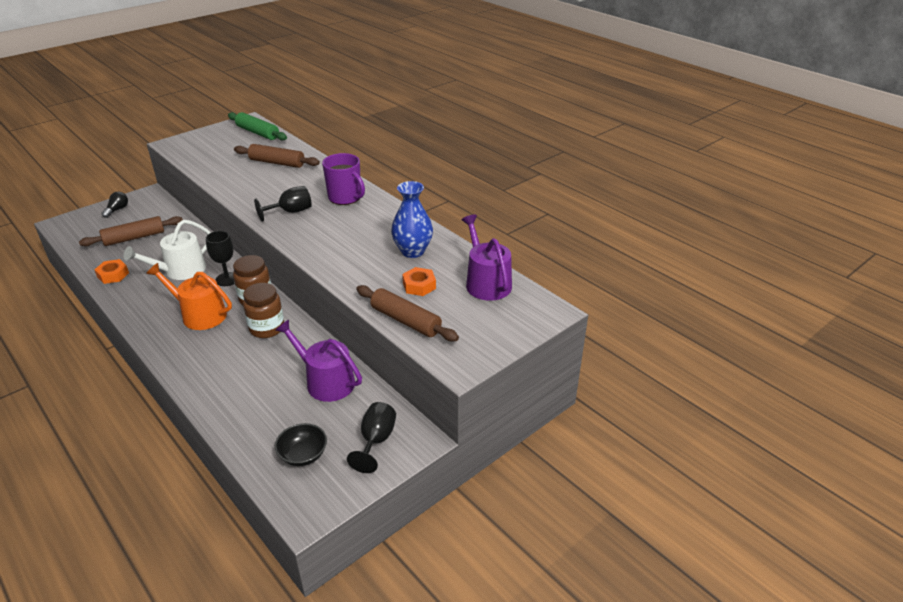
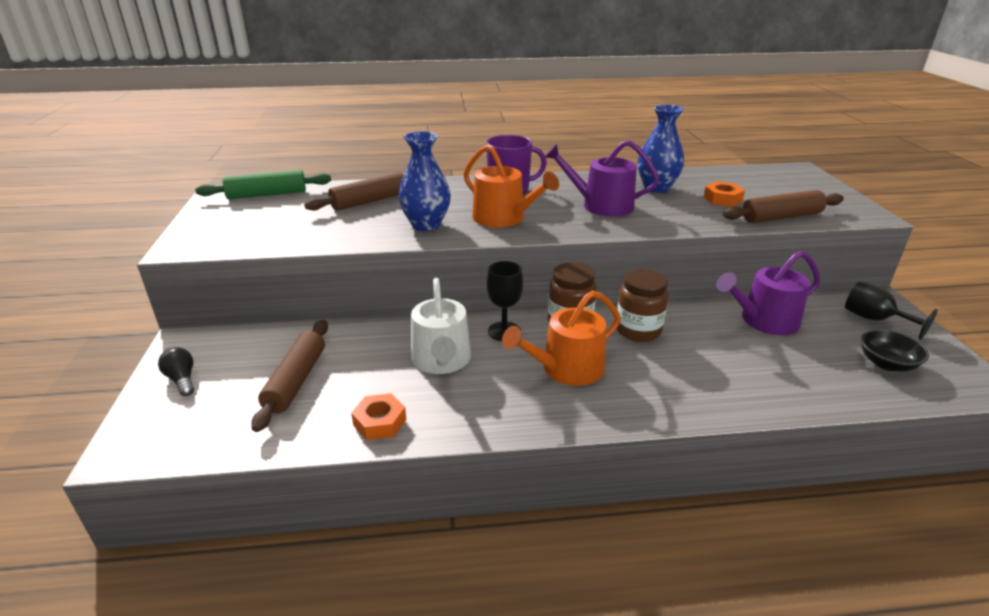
camera: 55 degrees left, 5 degrees down
(257, 192) = (426, 225): none -> blue vase
(290, 212) = (503, 218): black goblet -> orange watering can
(486, 282) = (738, 177): purple watering can -> purple watering can (601, 205)

